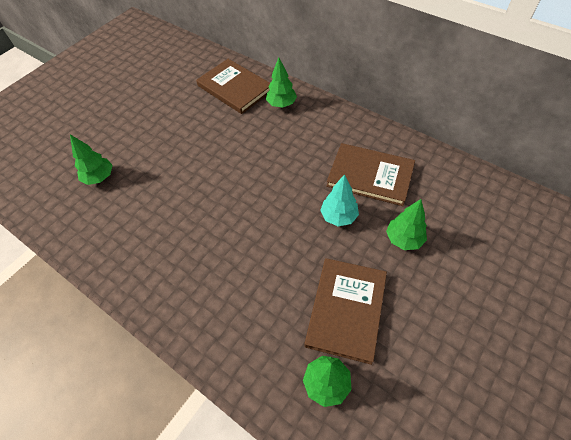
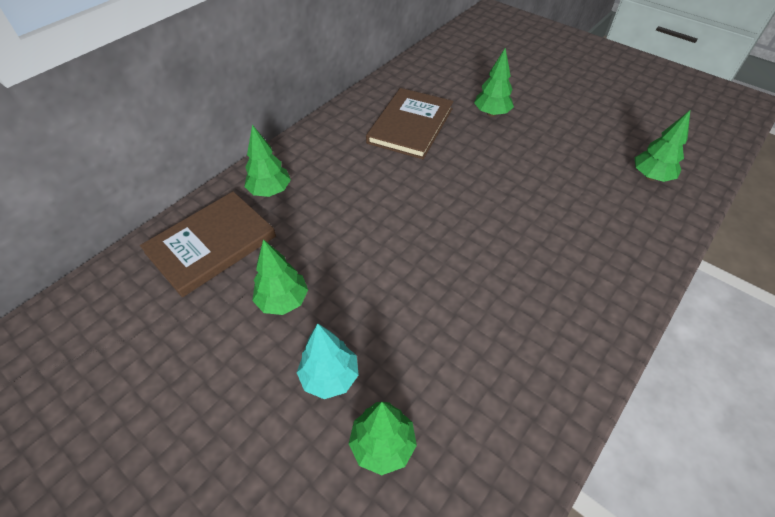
camera: 90 degrees left, 5 degrees down
(192, 125) = (283, 301): none -> green tree
(338, 216) = (465, 153): turquoise tree -> turquoise tree (330, 377)
(346, 310) = (575, 158): brown book -> none

